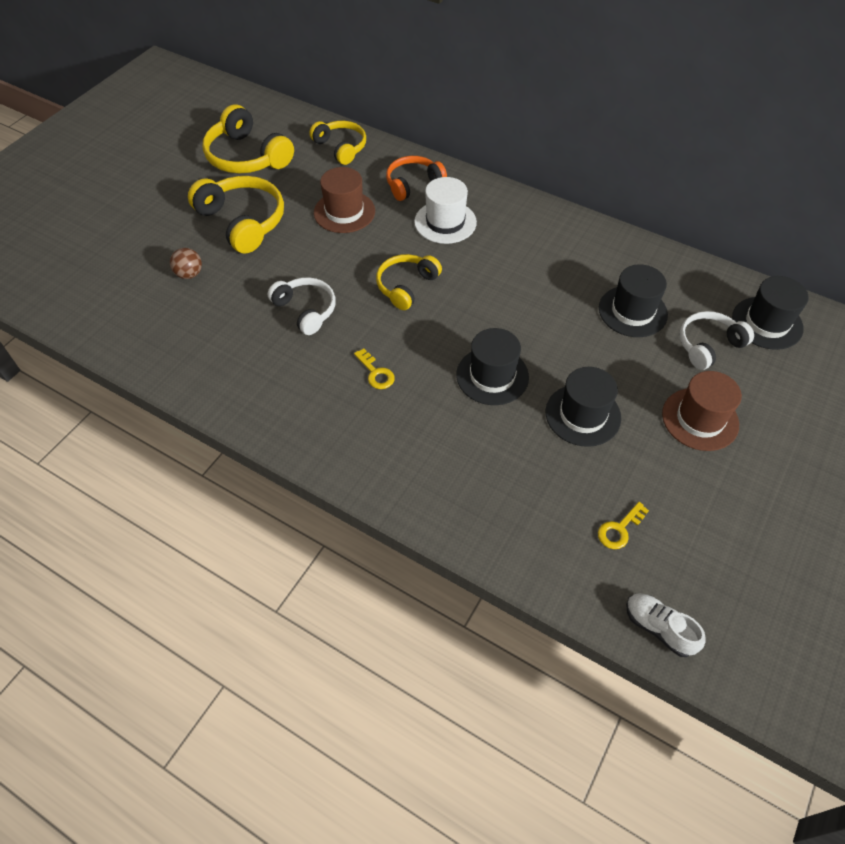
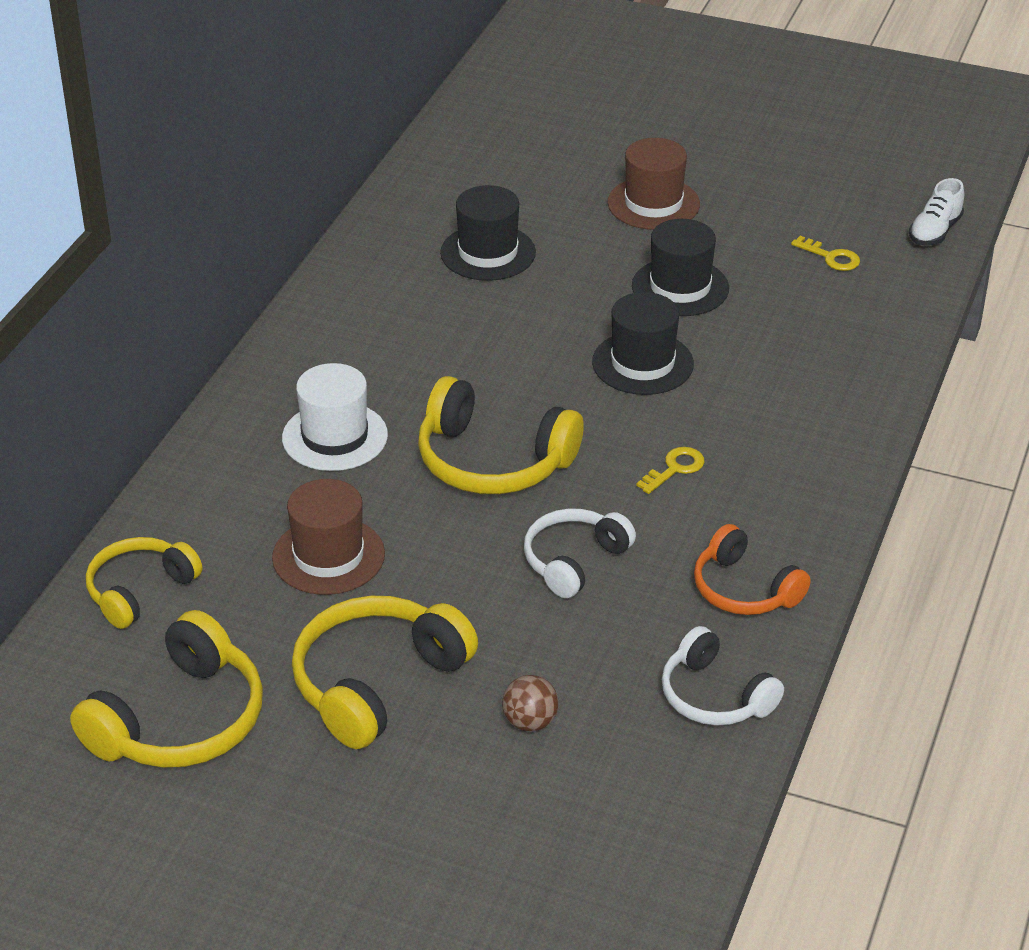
camera: 100 degrees left, 15 degrees down
(406, 286) = (493, 461): yellow headphones -> yellow headphones, size x1.55
(413, 184) = (240, 484): orange headphones -> orange headphones (744, 589)
(708, 345) = (532, 195): white headphones -> white headphones (715, 696)
(767, 323) = (479, 153): black hat -> none

